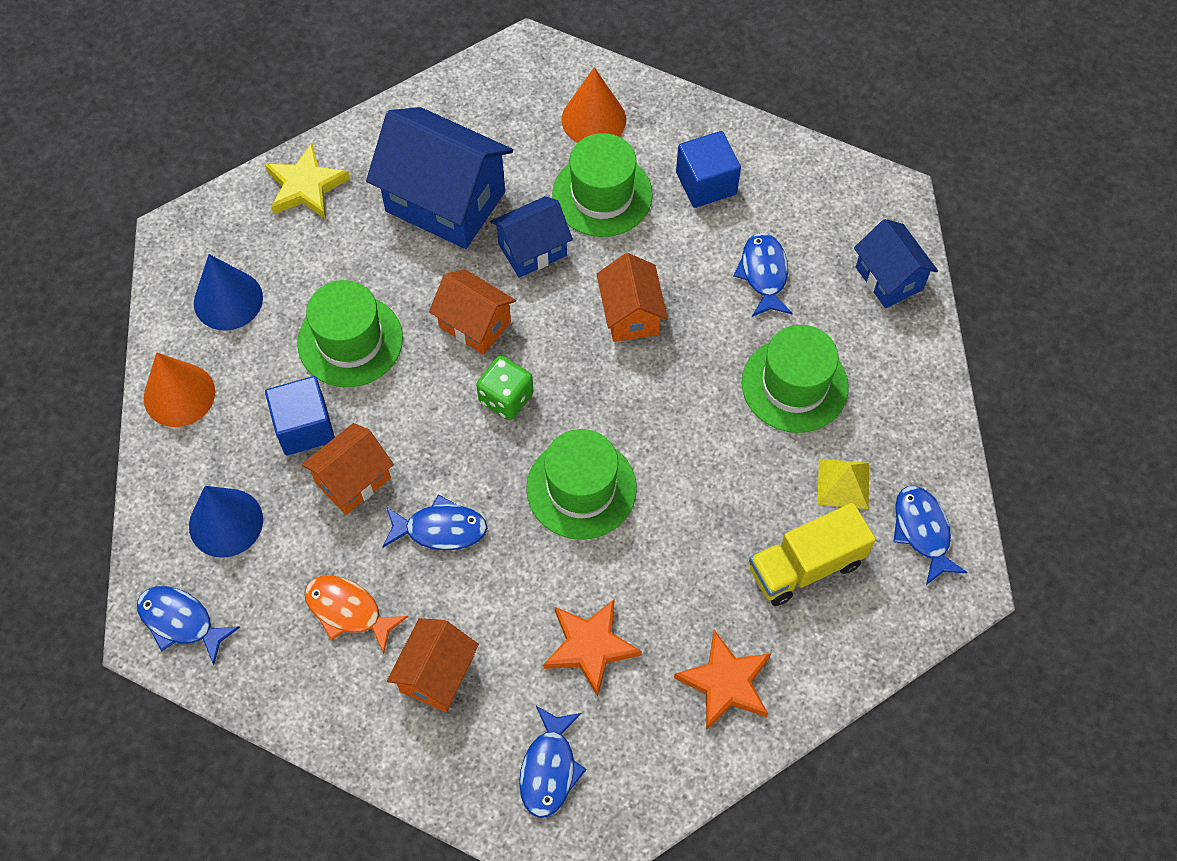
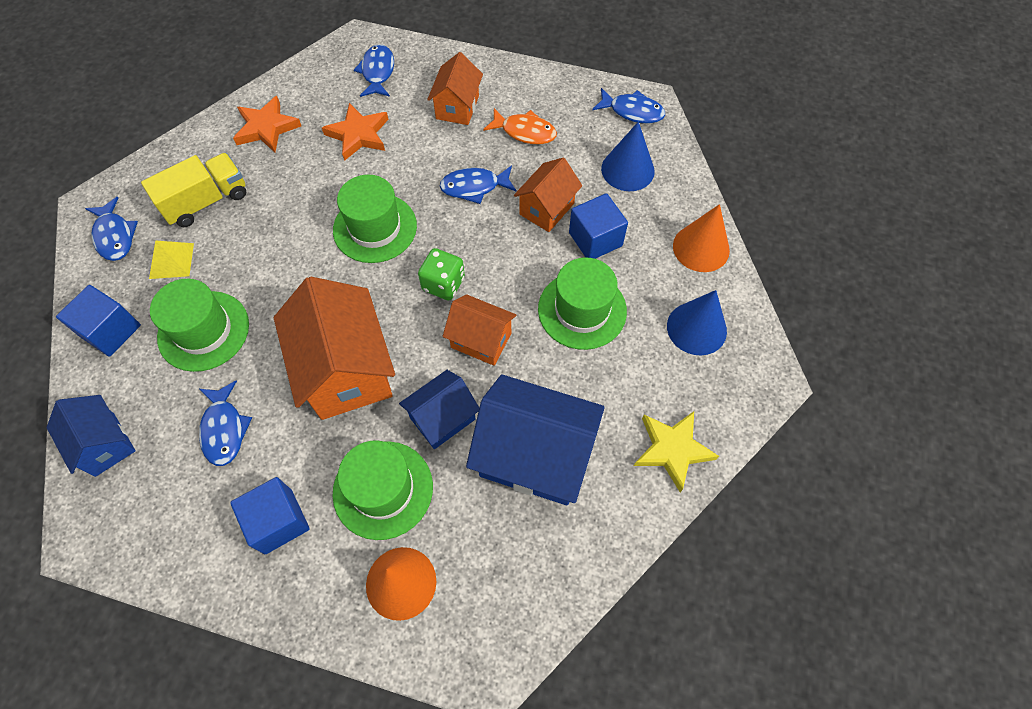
camera: 170 degrees right, 0 degrees up
(630, 314) = (346, 370): orange house -> orange house, size x1.76
(904, 402) = (111, 331): none -> blue cube

